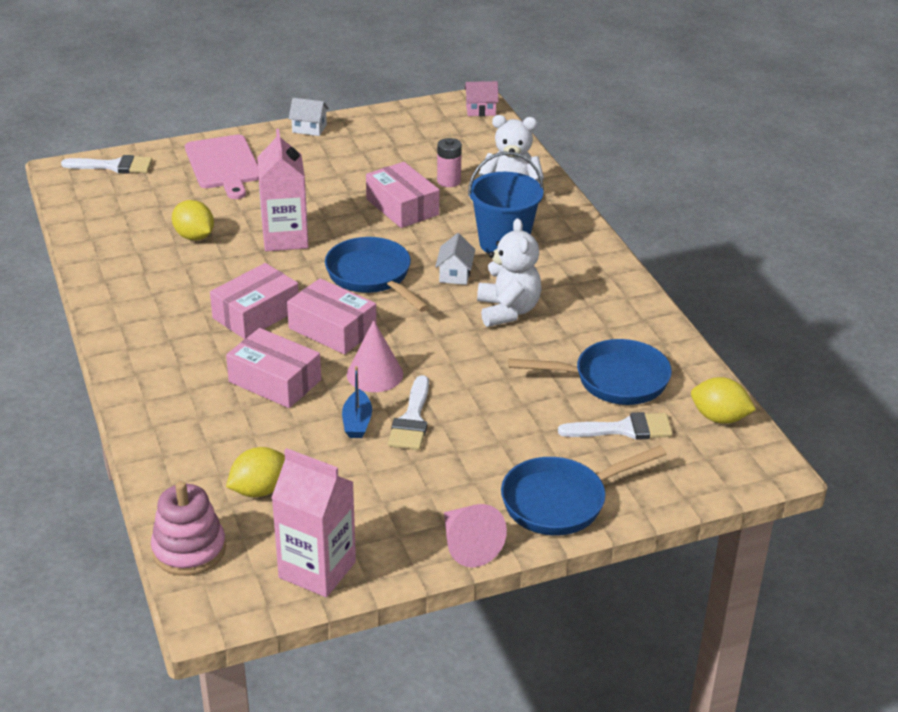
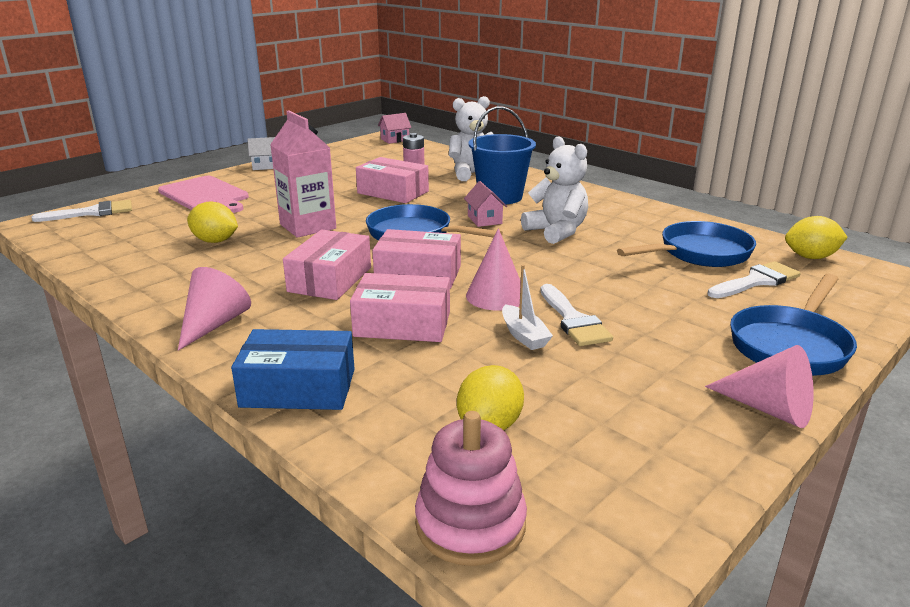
camera: 25 degrees left, 10 degrees down
(139, 337) = (214, 324): none -> pink cone
(159, 416) = (298, 388): none -> blue box
(317, 570) = (652, 490): pink carton -> none
(357, 422) = (524, 335): blue boat -> white boat
(455, 274) = (484, 220): white house -> pink house

